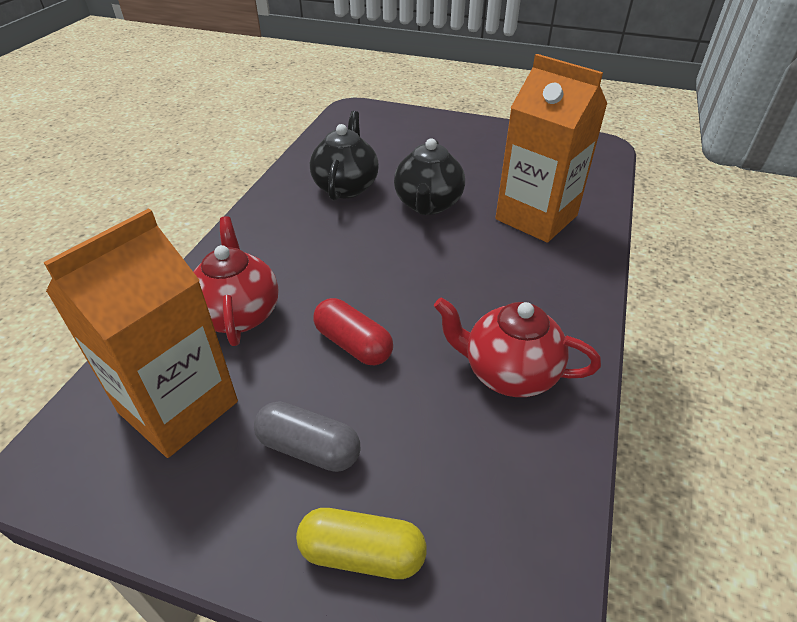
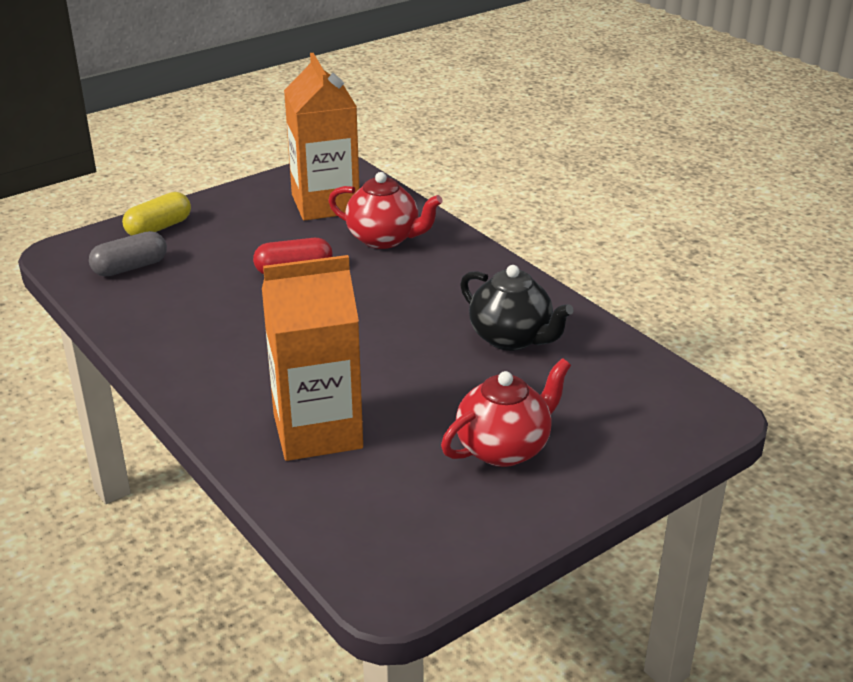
camera: 125 degrees right, 10 degrees down
(309, 448) = (237, 232): grey capsule -> grey capsule (130, 267)
(428, 204) = (421, 374): black teapot -> none
(508, 373) = (182, 317): red teapot -> red teapot (504, 448)

